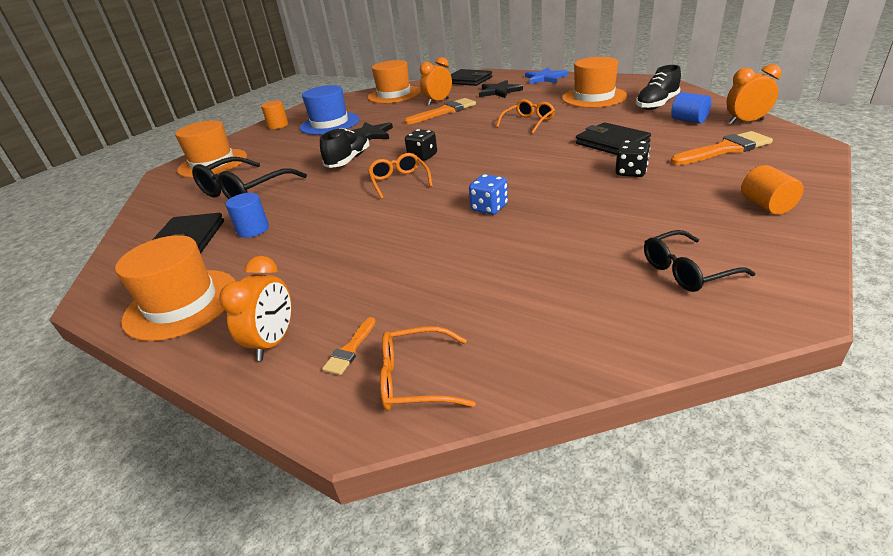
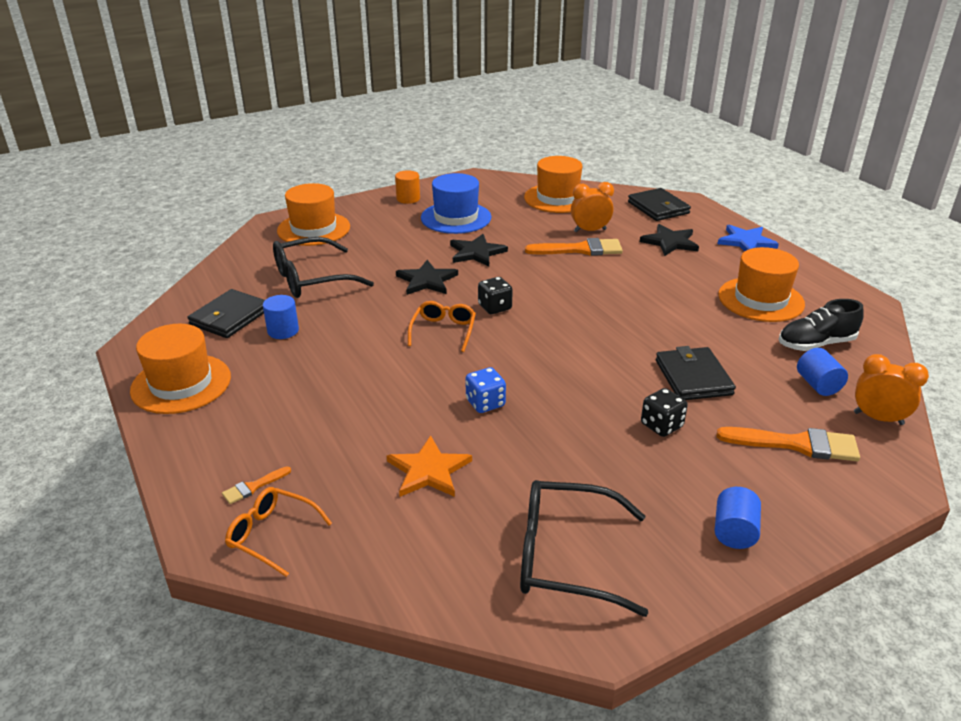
camera: 25 degrees right, 0 degrees up
(274, 342) = (212, 452): orange clock -> none
(348, 160) = (426, 280): black shoe -> black star
(501, 266) = (429, 470): none -> orange star
(528, 122) = (644, 306): orange glasses -> none
(687, 270) = (567, 557): black glasses -> black glasses, size x1.63
(766, 205) = (734, 532): orange cylinder -> blue cylinder

